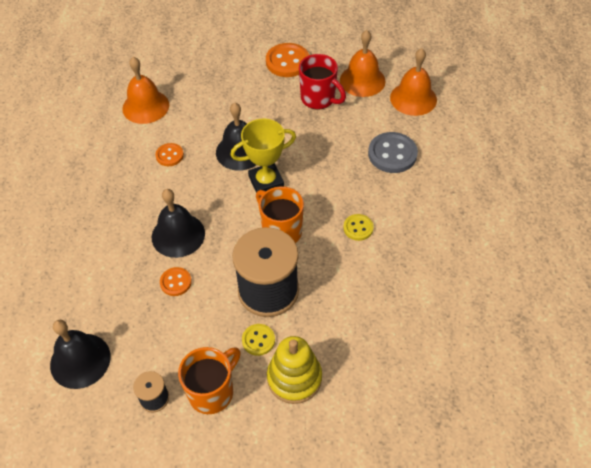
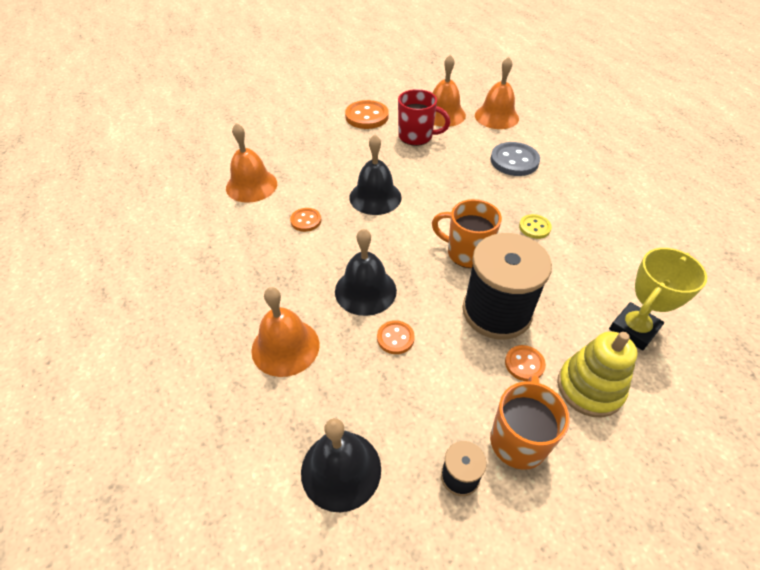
camera: 25 degrees left, 5 degrees down
(93, 259) = (285, 347): none -> orange bell
(258, 340) = (524, 364): yellow button -> orange button
(266, 182) = (419, 215): yellow trophy -> yellow trophy (633, 329)

